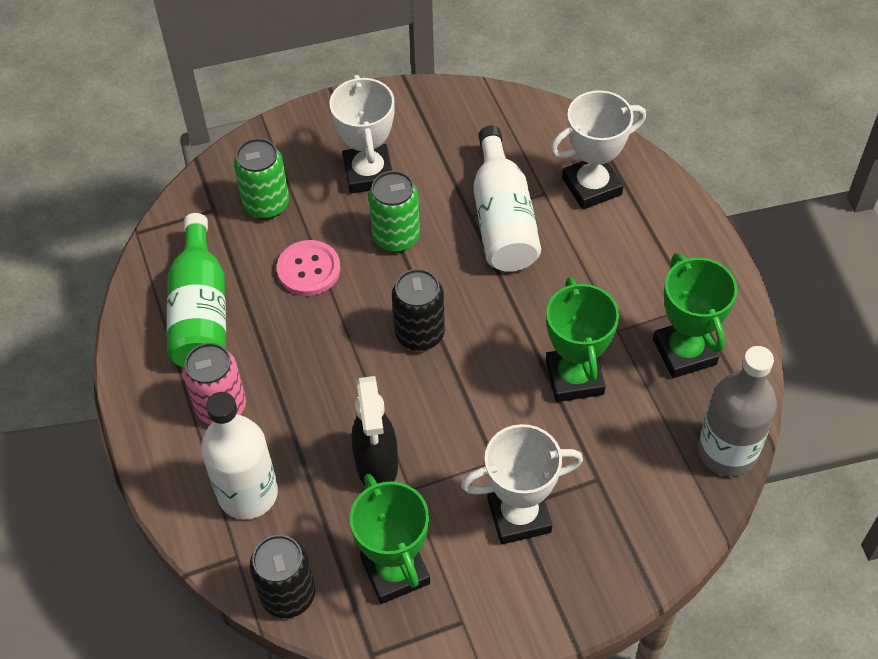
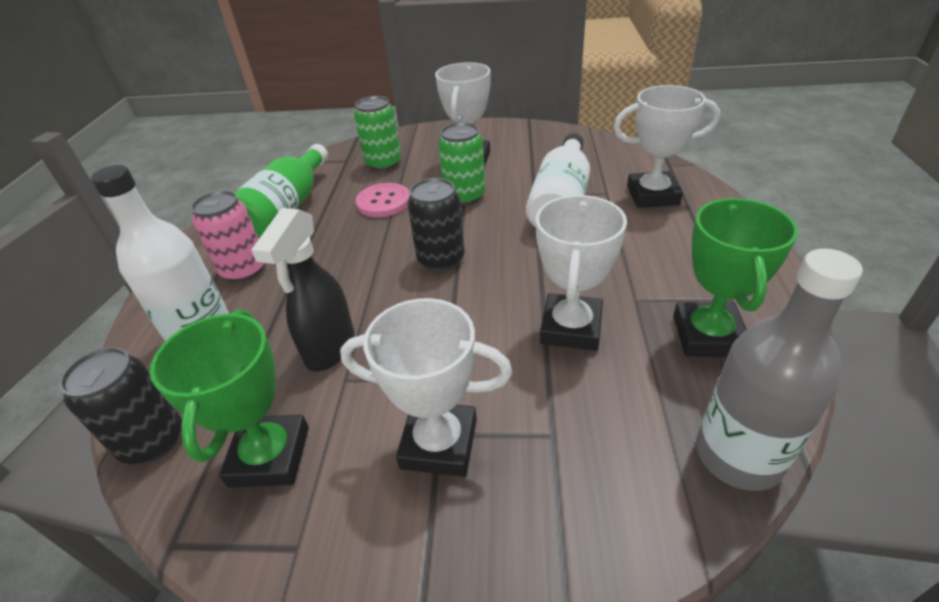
camera: 25 degrees right, 15 degrees down
(574, 378) = (571, 328): green trophy -> white trophy

